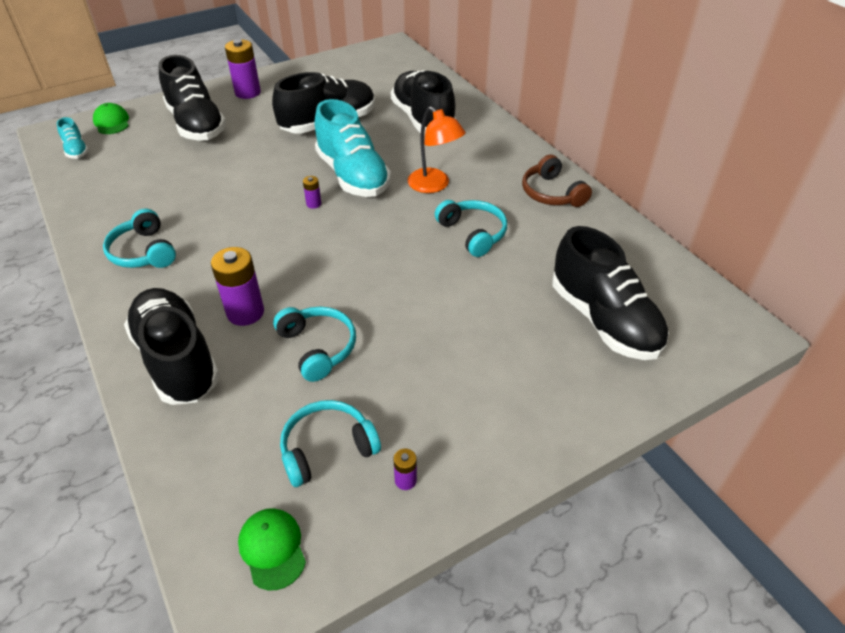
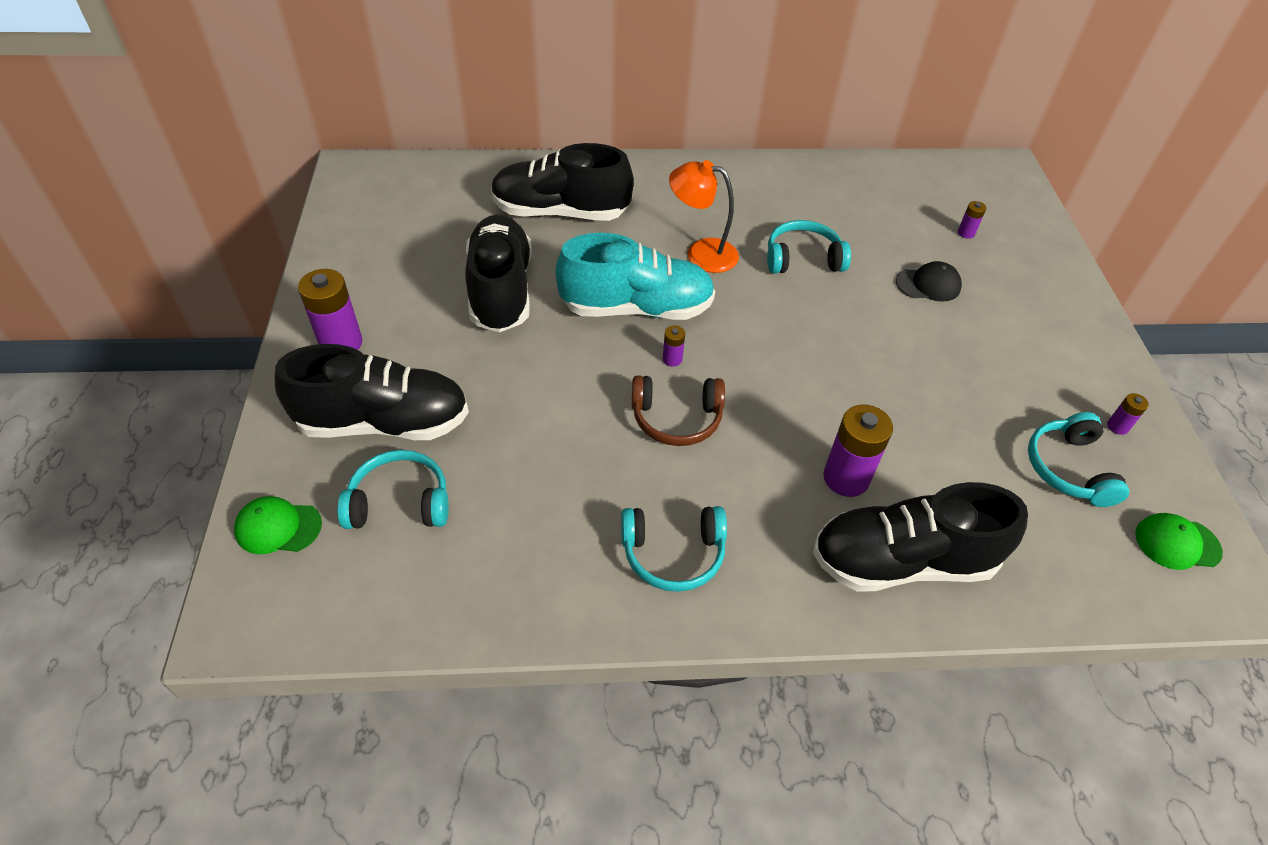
camera: 65 degrees left, 5 degrees up
(76, 150) = (331, 593): turquoise shoe -> none
(317, 347) = (928, 433): turquoise headphones -> turquoise headphones (399, 502)
(434, 185) = (701, 253): orange lamp -> orange lamp turned 150 degrees counterclockwise
(504, 310) = (928, 284): none -> black cap
(552, 193) = (768, 183): brown headphones -> brown headphones (676, 418)
(603, 320) = (966, 233): black shoe -> purple battery

